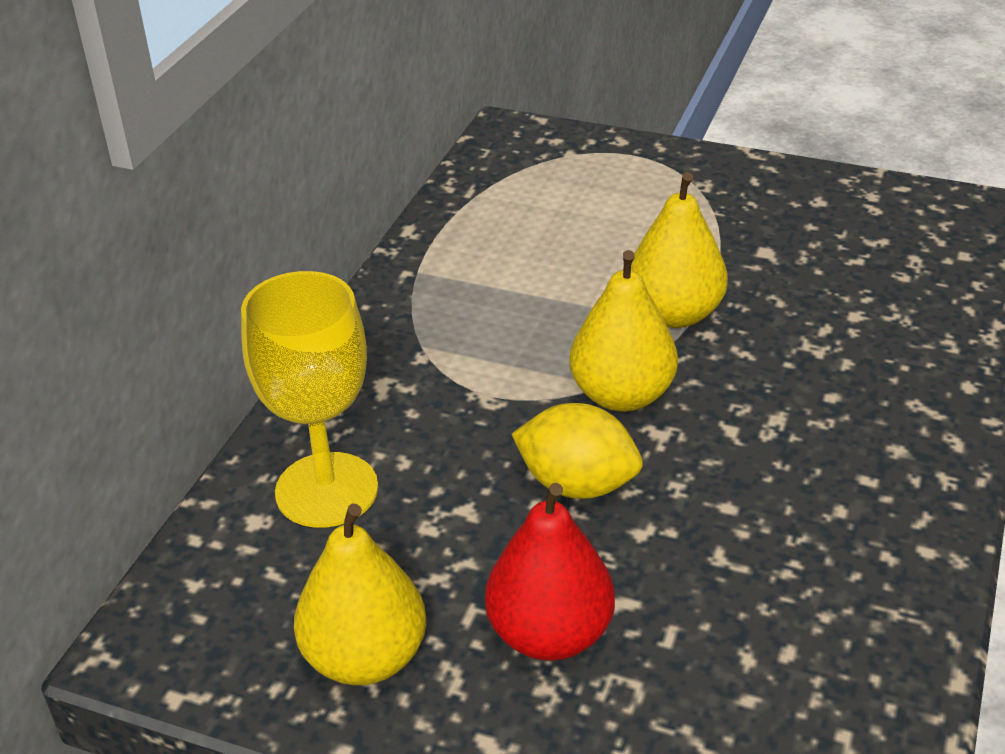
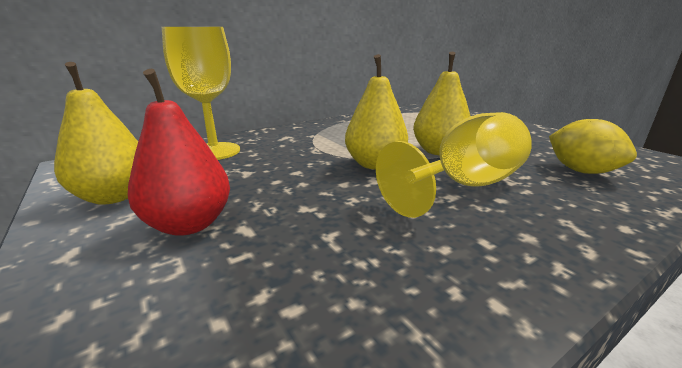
camera: 35 degrees right, 15 degrees down
(577, 484) = (305, 181): yellow lemon -> yellow lemon (581, 171)
(775, 390) = (463, 186): none -> yellow goblet

